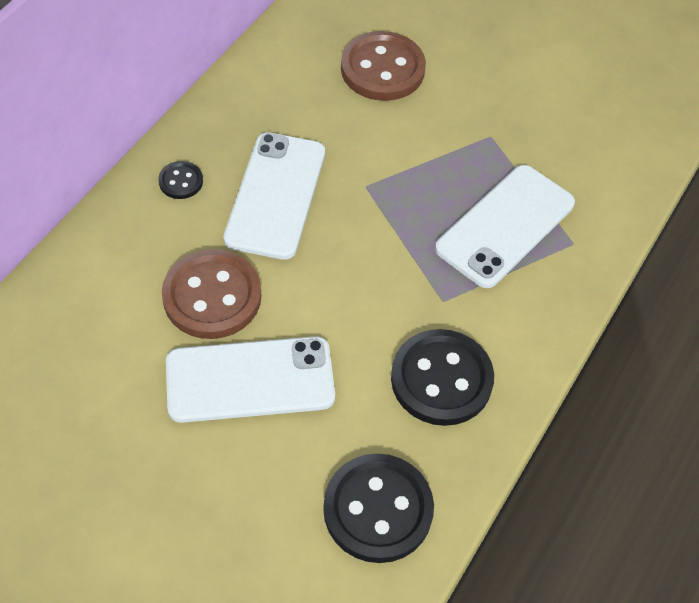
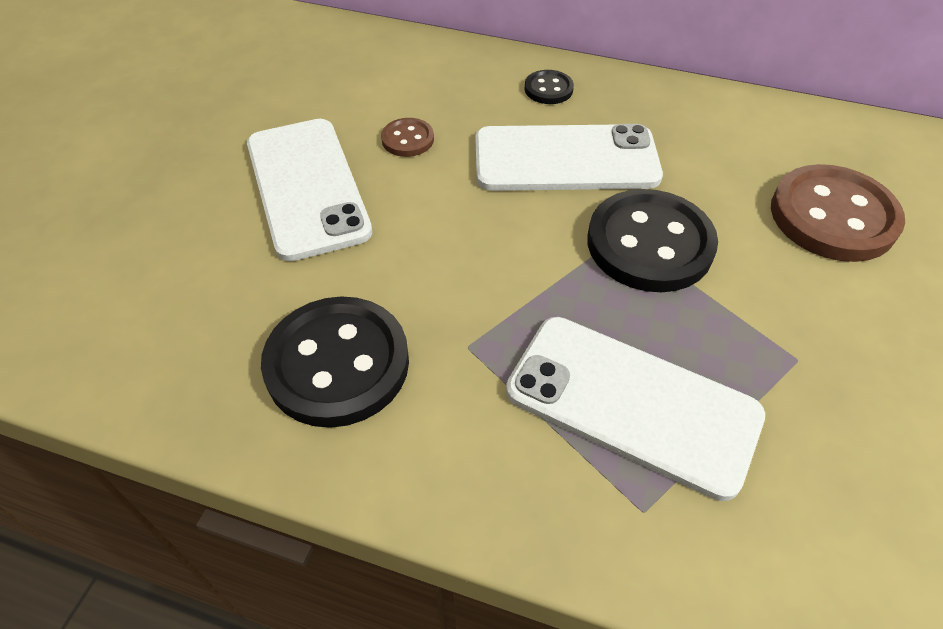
camera: 80 degrees right, 5 degrees down
(212, 296) = (407, 139): brown button -> brown button, size x0.48
(378, 509) = (140, 327): black button -> black button (649, 244)

